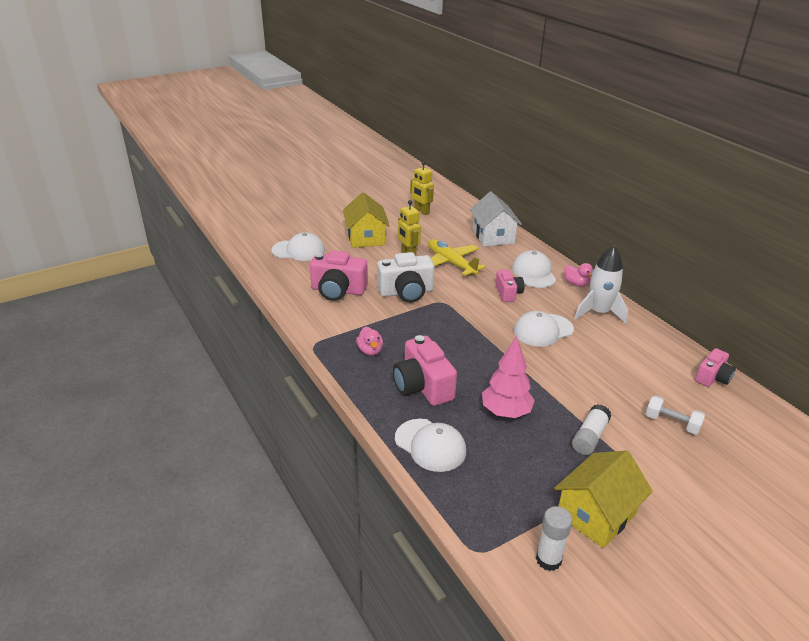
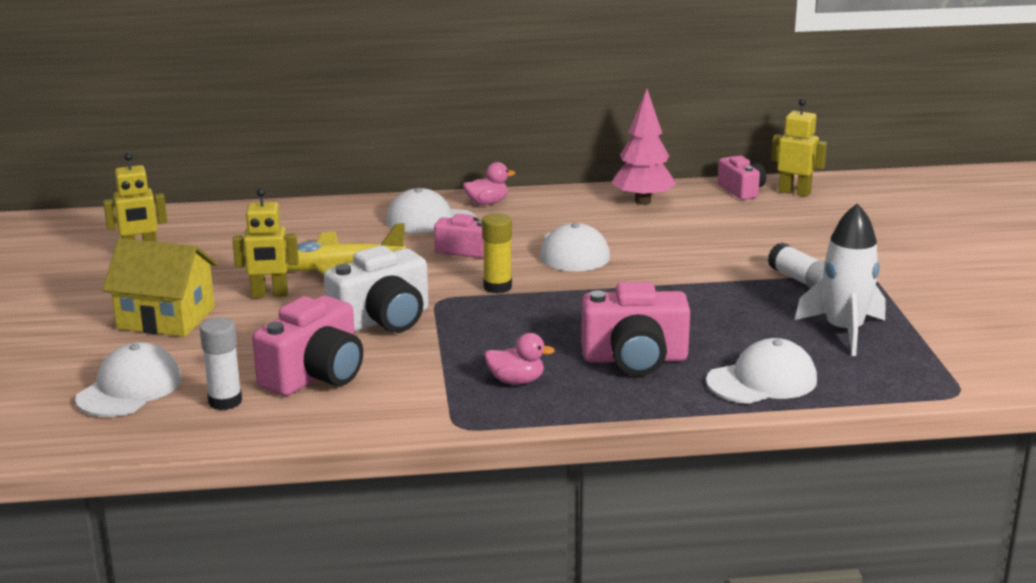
camera: 65 degrees left, 10 degrees down
(406, 292) = (383, 320): white camera -> white camera turned 45 degrees clockwise
(472, 316) = (497, 287): none -> yellow glue stick
(493, 236) = (296, 221): white house -> none
(505, 412) = (727, 317): pink tree -> pink tree (642, 201)
(548, 559) = (984, 355): white glue stick -> white glue stick (225, 401)
(596, 514) = (927, 312): yellow house -> none
(599, 312) = (565, 209): white rocket -> white rocket (843, 331)
(672, 423) = (805, 233): white dumbbell -> none
(740, 404) = (794, 192): none -> yellow robot

